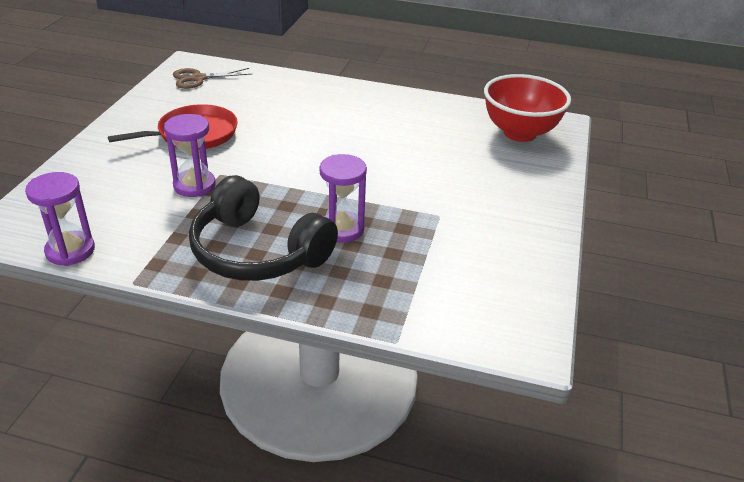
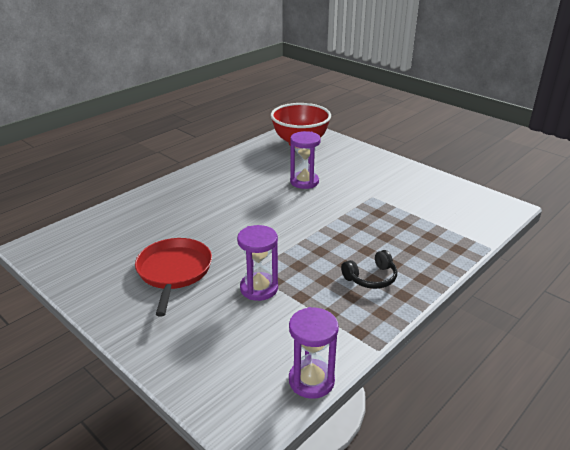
camera: 60 degrees left, 5 degrees down
(198, 78) = (73, 247): brown scissors -> none
(257, 252) = (371, 278): black headphones -> black headphones, size x0.48
(342, 229) = (365, 235): purple hourglass -> purple hourglass (304, 182)

